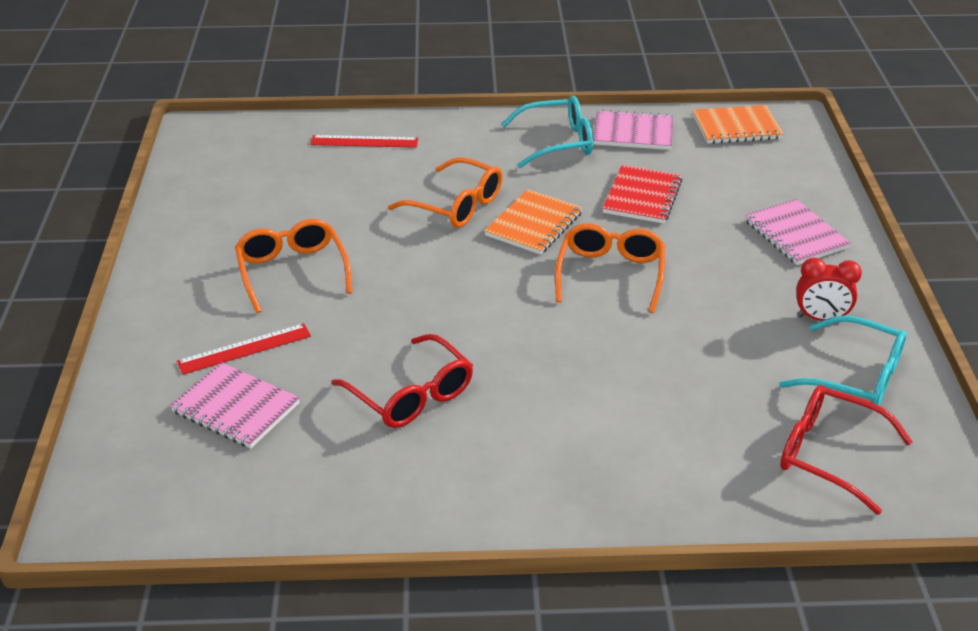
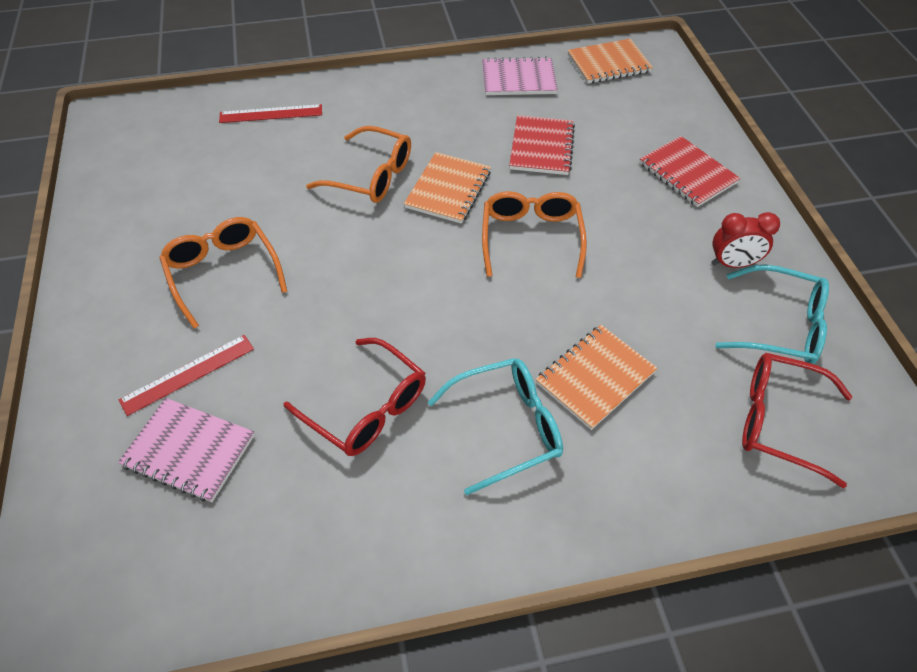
camera: 10 degrees left, 15 degrees up
(557, 142) = (452, 96): turquoise glasses -> turquoise glasses (507, 427)
(646, 397) = (595, 377): none -> orange notebook
(795, 234) = (687, 173): pink notebook -> red notebook

